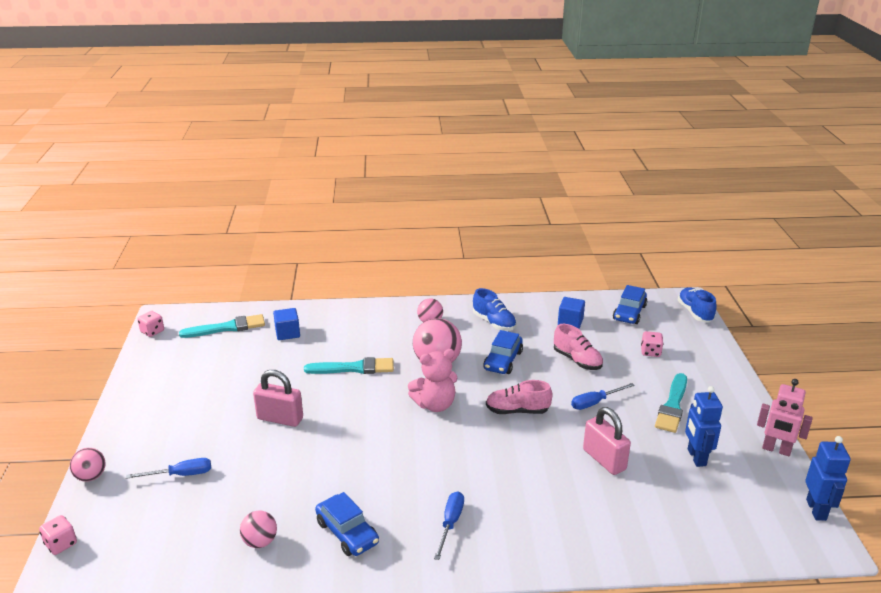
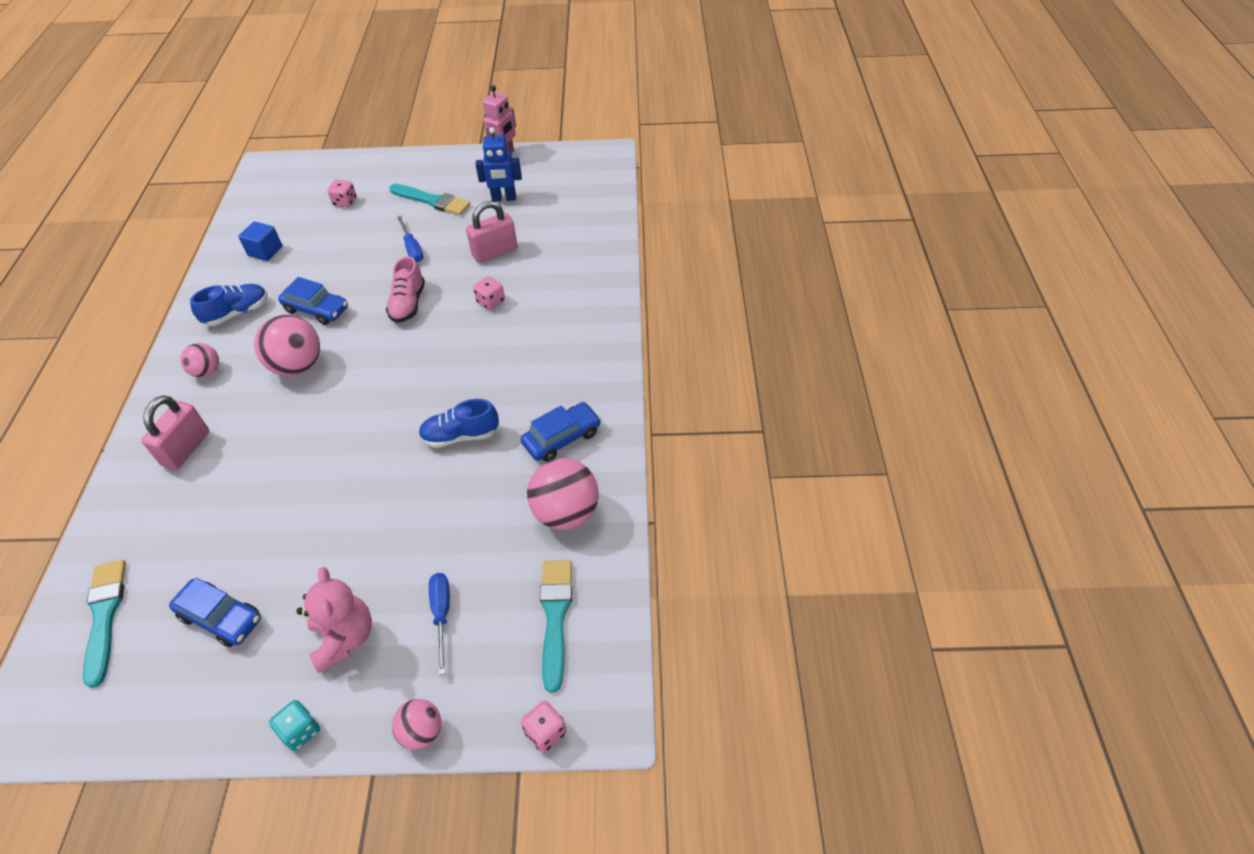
camera: 85 degrees left, 20 degrees up
(116, 420) = (300, 731): none -> turquoise dice
(152, 331) = (60, 736): pink dice -> pink dice (491, 301)
(260, 542) = (566, 513): pink ball -> pink ball, size x1.76
(280, 418) = (358, 517): pink padlock -> pink padlock (186, 448)
(287, 333) = (160, 530): blue cube -> none
(354, 368) = (278, 446): turquoise brush -> turquoise brush (555, 617)
(435, 405) = (377, 368): pink teddy bear -> pink teddy bear (344, 638)
(450, 523) = (560, 359): blue screwdriver -> none
(577, 360) = (339, 253): pink shoe -> none
(629, 313) = (269, 206): blue car -> blue car (221, 617)
(695, 312) = (290, 163): blue shoe -> blue shoe (460, 436)
(816, 510) = (574, 151): blue robot -> none

